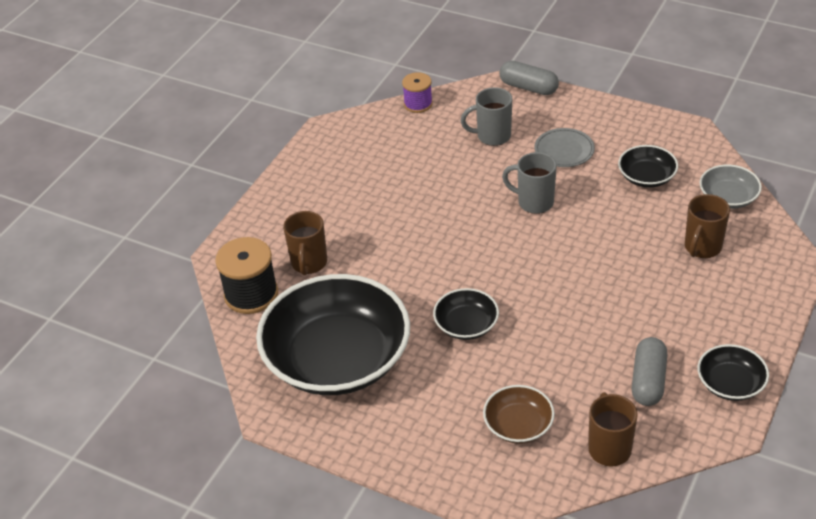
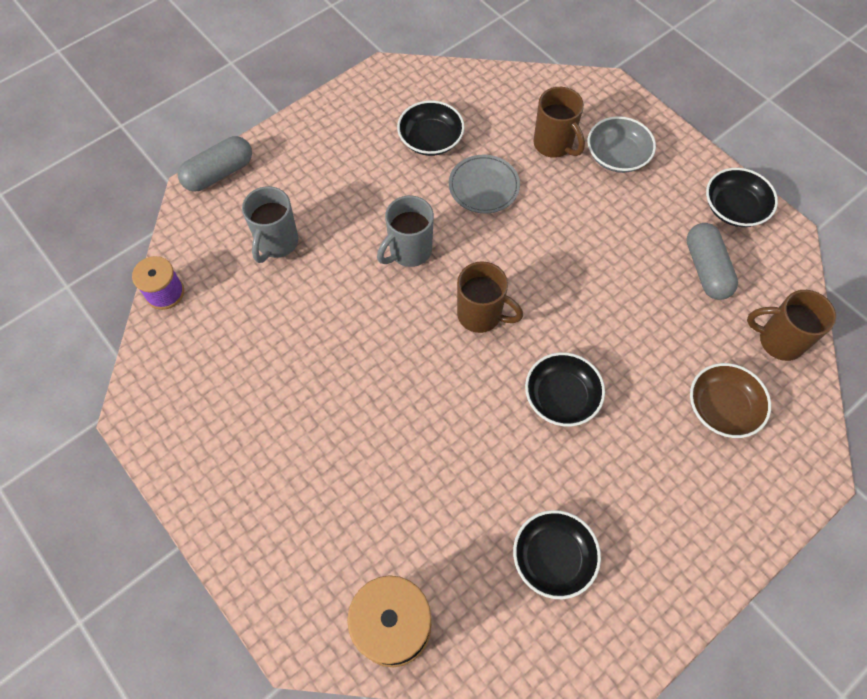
camera: 70 degrees left, 20 degrees up
(309, 263) = (375, 531): brown mug -> brown mug (481, 315)
(337, 359) = (553, 558): black bowl -> black bowl, size x0.44
(564, 150) = (345, 188): grey plate -> grey plate (484, 186)
(648, 381) = (706, 269): grey capsule -> grey capsule turned 45 degrees clockwise
(728, 197) = (497, 93): grey bowl -> grey bowl (617, 156)

